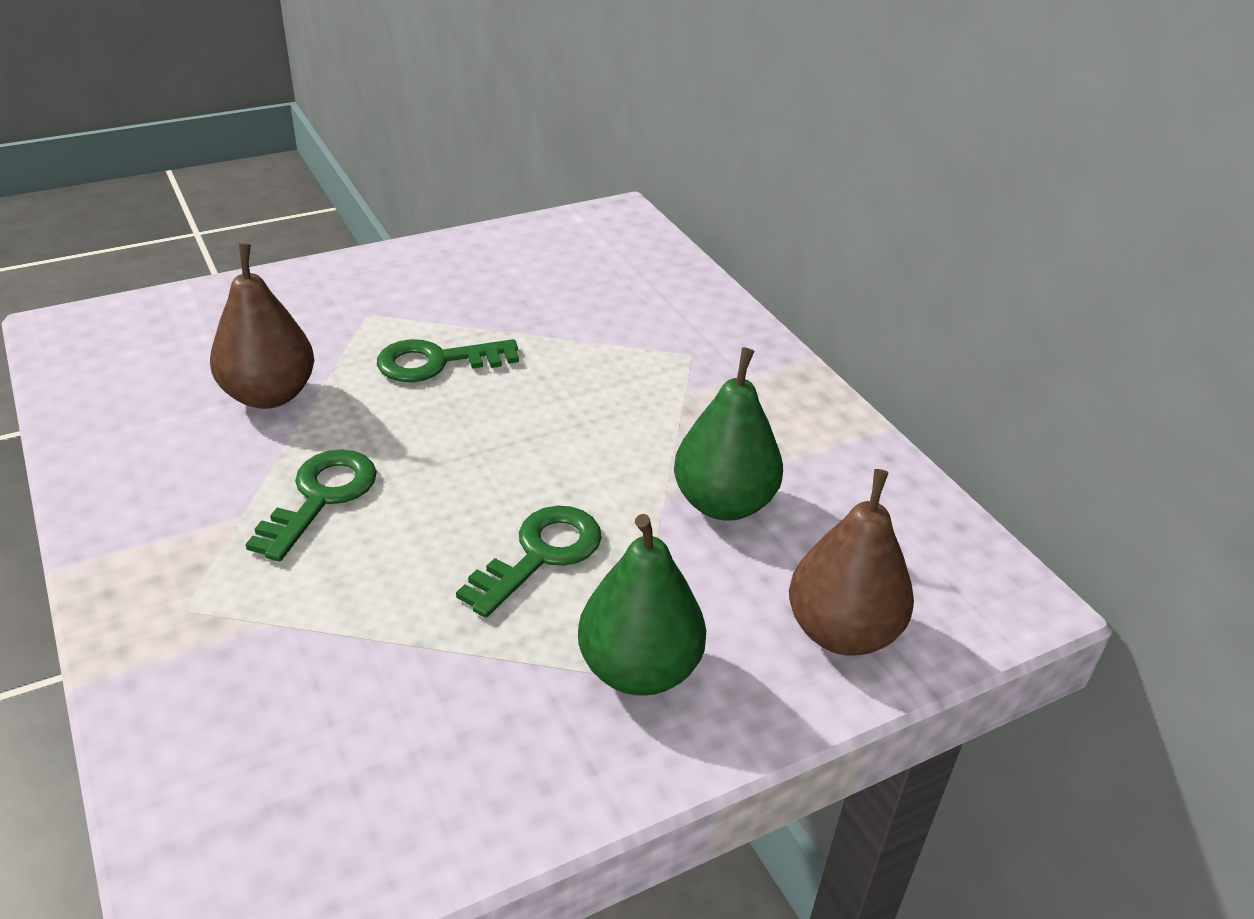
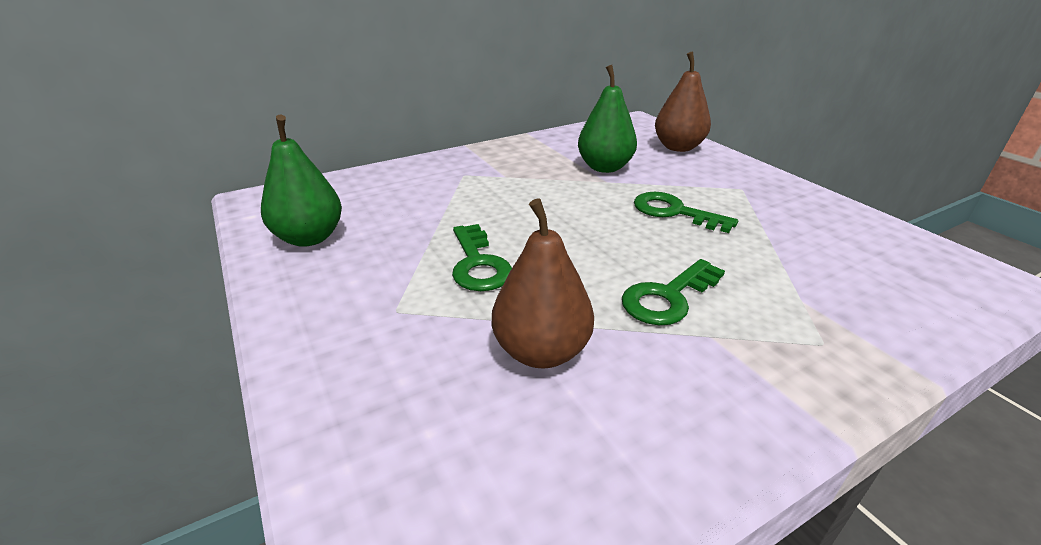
camera: 90 degrees left, 5 degrees down
(321, 497) = (668, 297): green key -> green key turned 60 degrees counterclockwise
(639, 669) = (736, 186): green pear -> green pear (309, 238)

